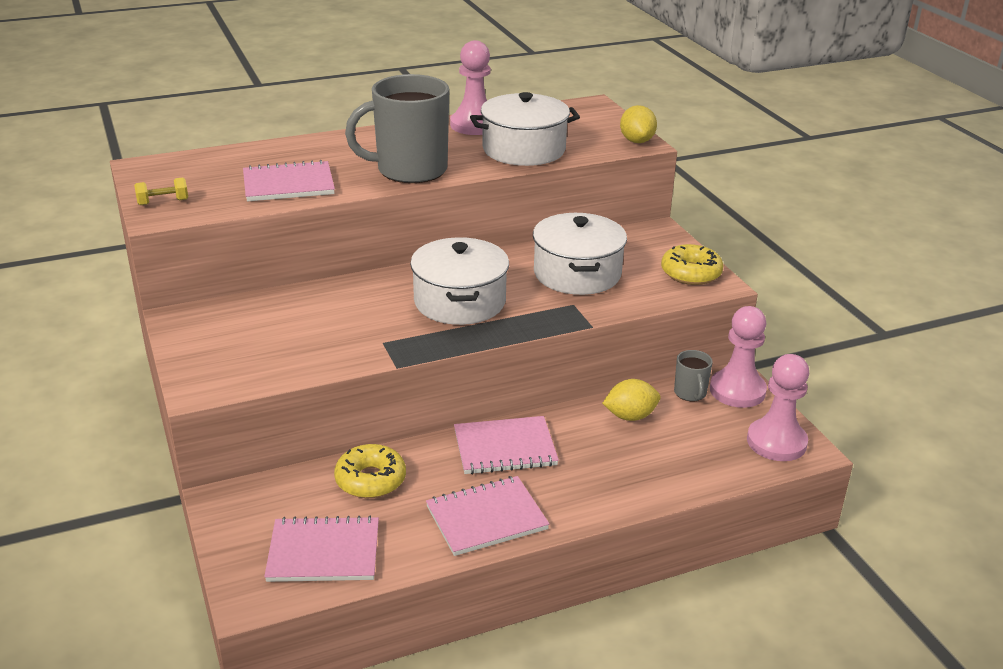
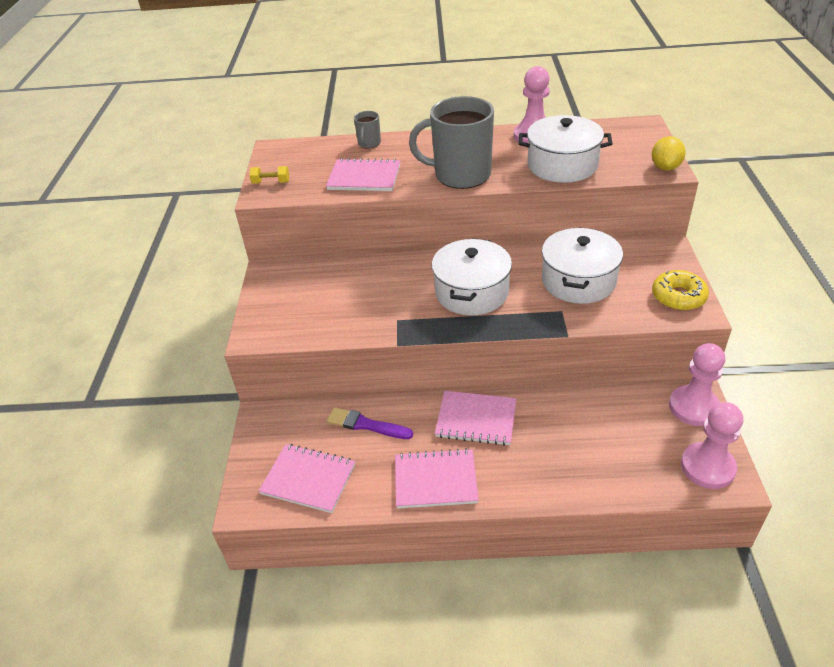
camera: 25 degrees right, 10 degrees up
(370, 480) = (366, 425): yellow donut -> purple brush
(630, 416) = (589, 412): yellow lemon -> none
(690, 393) = (650, 401): grey mug -> grey mug (369, 143)

